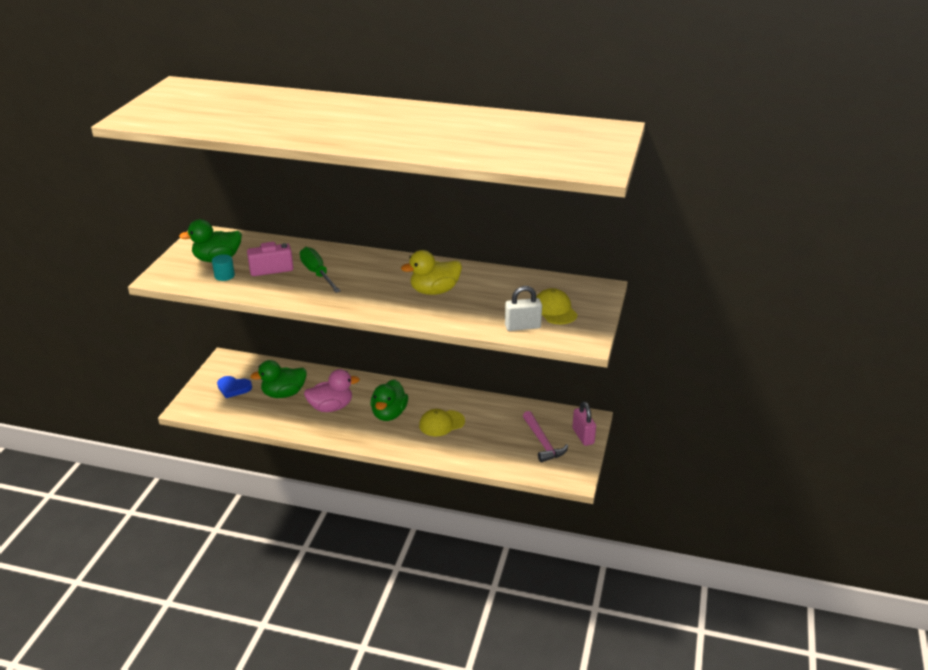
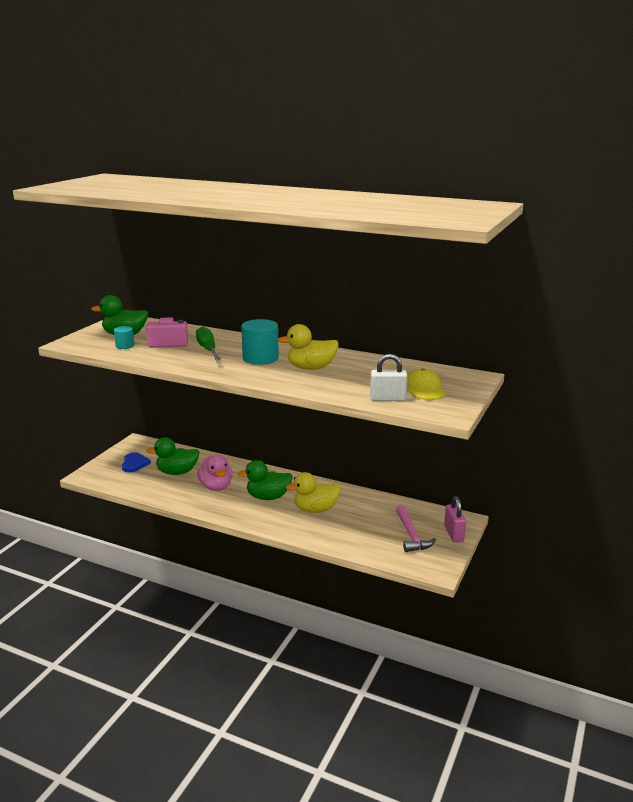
camera: 10 degrees right, 10 degrees down
(233, 388) = (134, 464): blue heart -> blue heart turned 120 degrees counterclockwise
(331, 407) = (216, 487): pink duck -> pink duck turned 75 degrees clockwise
(378, 281) = (260, 358): none -> turquoise cylinder
(389, 414) = (268, 497): green duck -> green duck turned 60 degrees clockwise
(441, 423) = (315, 509): yellow cap -> yellow duck

